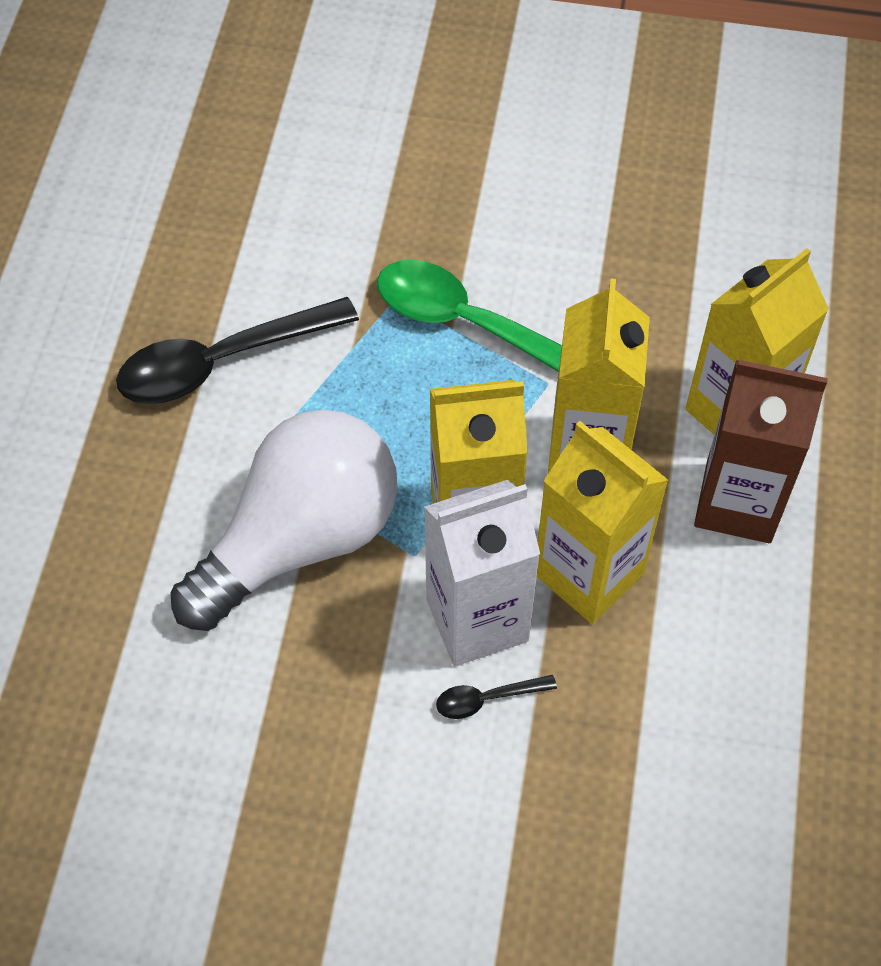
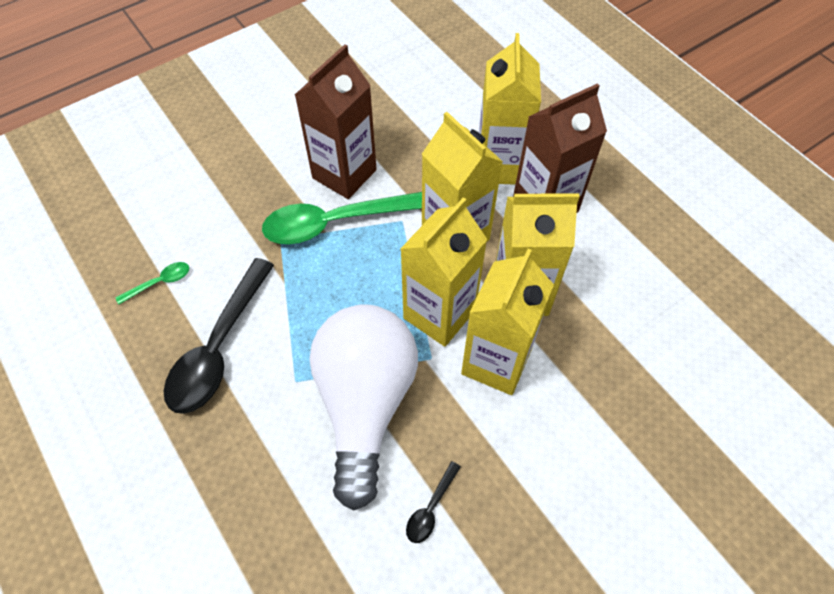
camera: 45 degrees left, 0 degrees up
(233, 247) = (159, 283): none -> green spoon
(477, 619) = (496, 362): white carton -> yellow carton
(487, 699) = (544, 396): black spoon -> black spoon (431, 508)
(543, 278) = (344, 174): none -> brown carton

